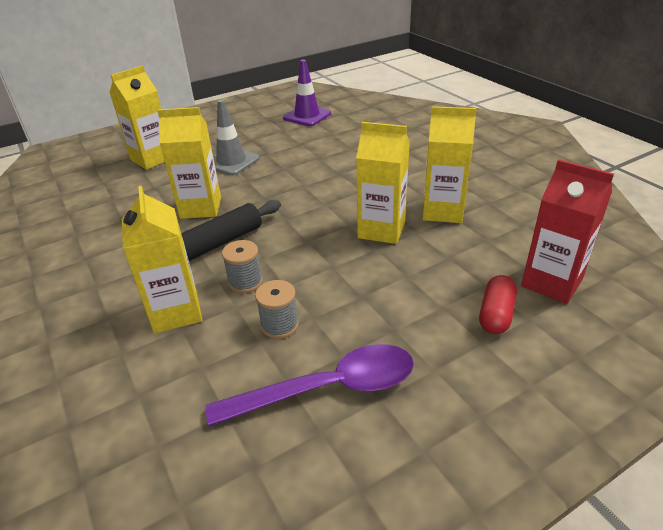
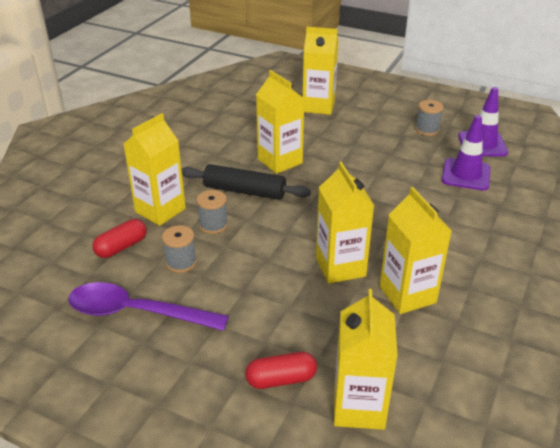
camera: 55 degrees right, 0 degrees up
(204, 365) = (121, 247): none -> red capsule
(231, 162) = (356, 143): grey traffic cone -> none
(259, 128) = (427, 129): none -> grey spool
(328, 388) = (136, 312): purple spoon -> purple spoon turned 150 degrees clockwise
(333, 135) = (466, 174): none -> purple traffic cone
(551, 282) = (359, 407): red carton -> yellow carton

